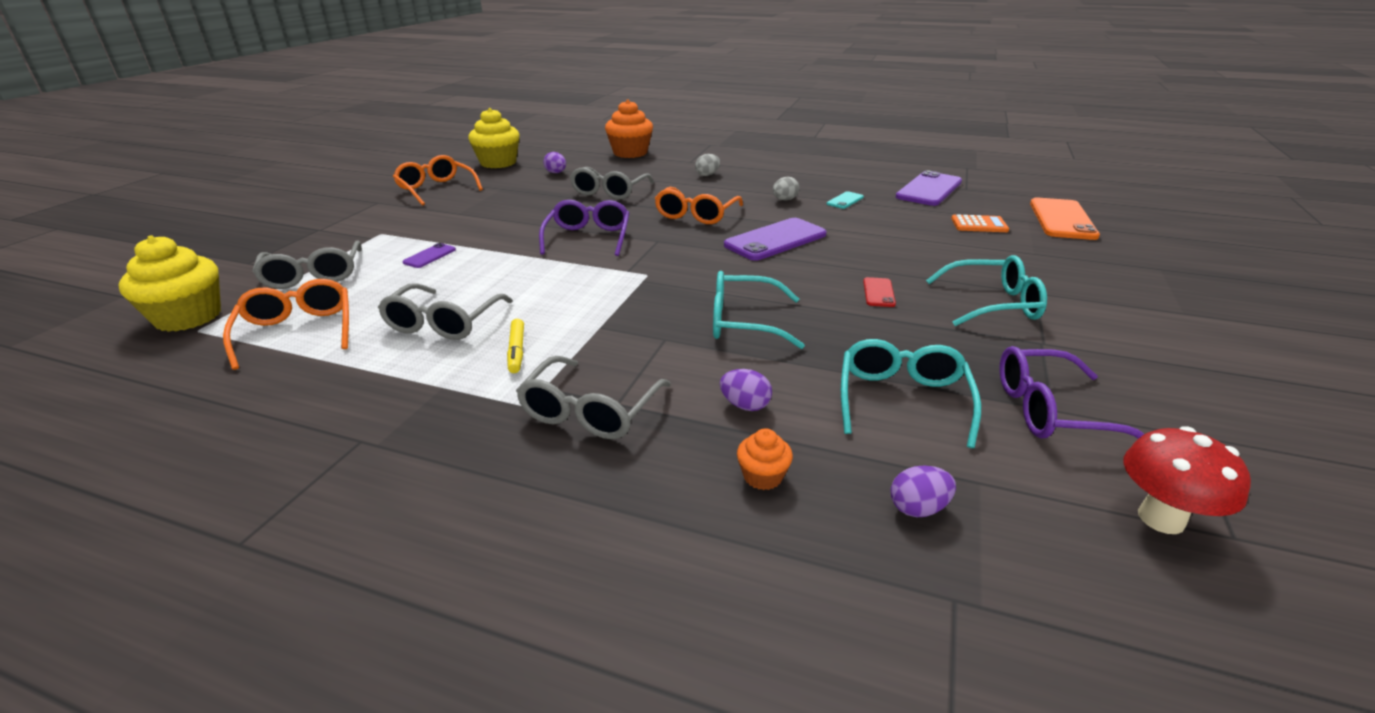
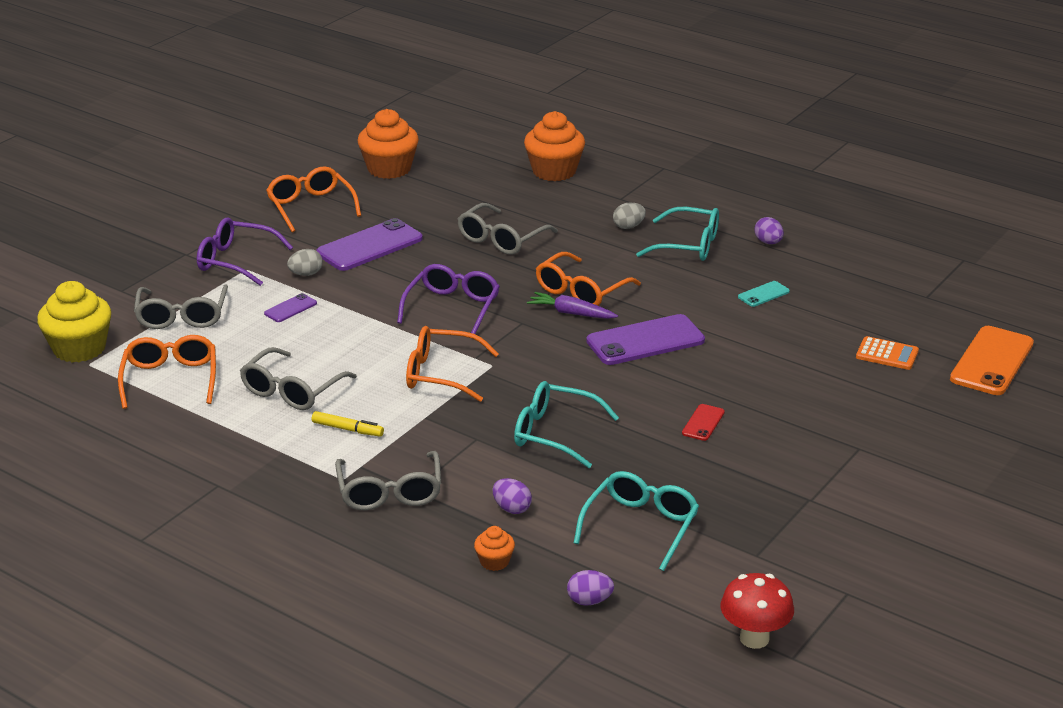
camera: 15 degrees right, 0 degrees up
(498, 163) = (389, 169): yellow cupcake -> orange cupcake
(517, 351) = (347, 429): yellow marker -> yellow marker turned 75 degrees counterclockwise
(556, 173) = (451, 197): purple egg -> purple egg (768, 242)
(590, 411) = (390, 492): grey glasses -> grey glasses turned 45 degrees counterclockwise
(600, 288) = (441, 374): none -> orange glasses
(697, 229) = (571, 313): none -> purple carrot
(784, 200) = (694, 283): grey egg -> grey egg (306, 274)
(929, 189) = (879, 291): purple phone -> purple phone (370, 246)
(993, 304) = (803, 453): turquoise glasses -> turquoise glasses (688, 245)
(1050, 411) = (753, 556): purple glasses -> purple glasses (235, 261)

